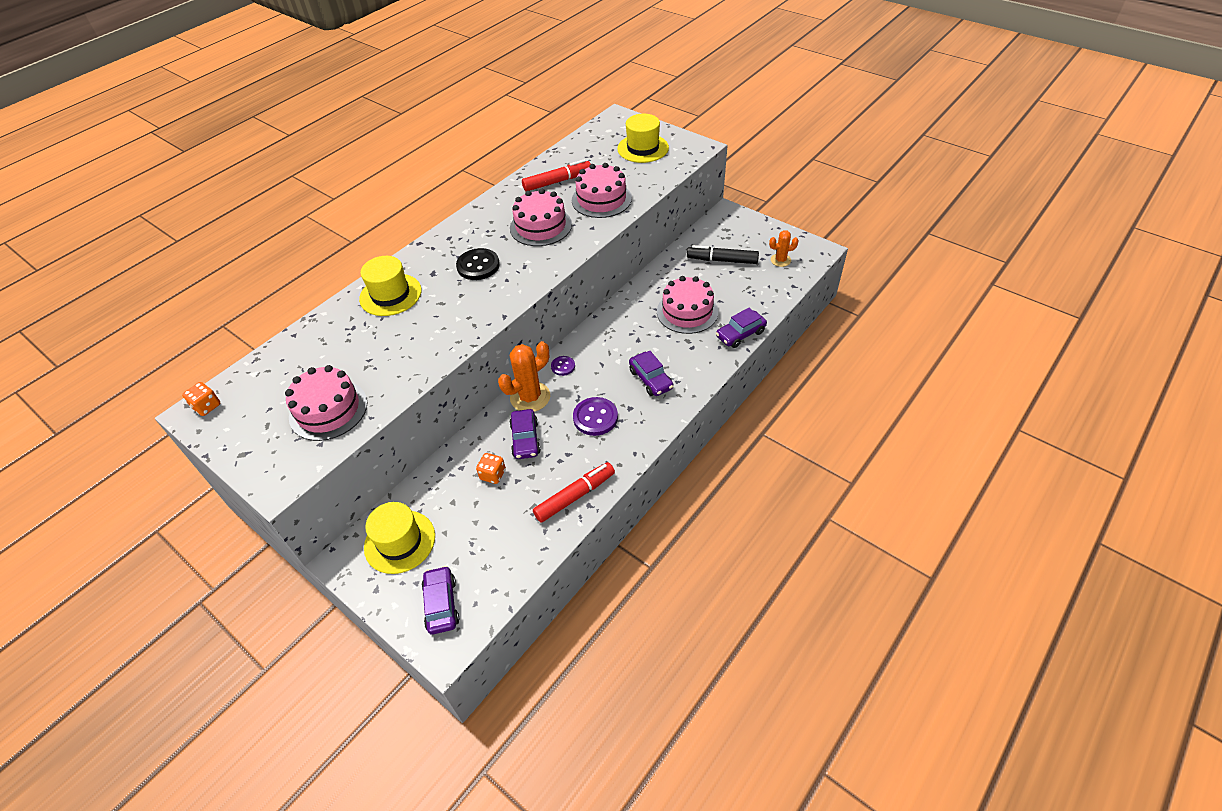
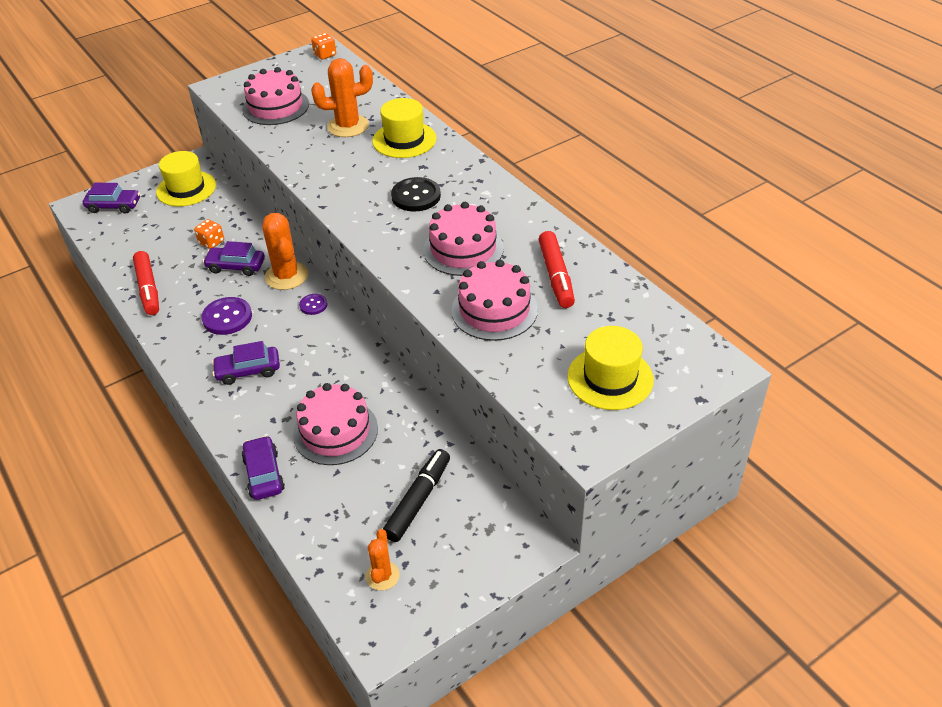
camera: 105 degrees right, 5 degrees down
(368, 339) = (348, 126): none -> orange cactus

